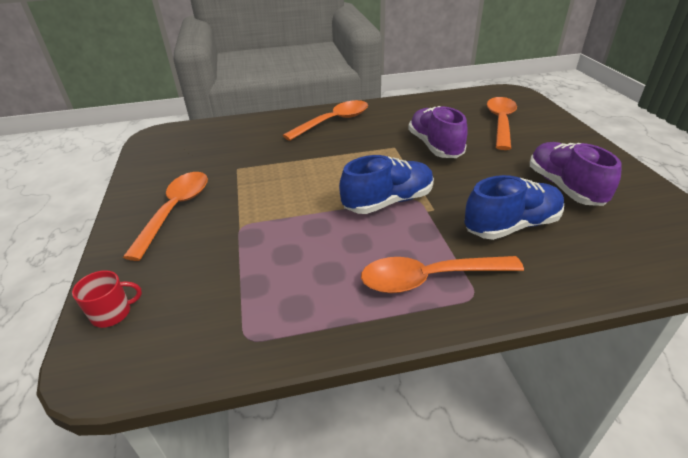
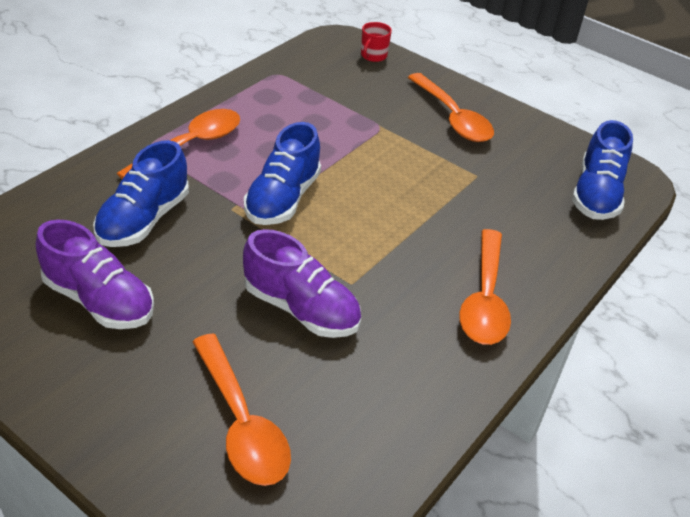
camera: 135 degrees right, 5 degrees up
(193, 136) = (596, 194): none -> blue shoe

